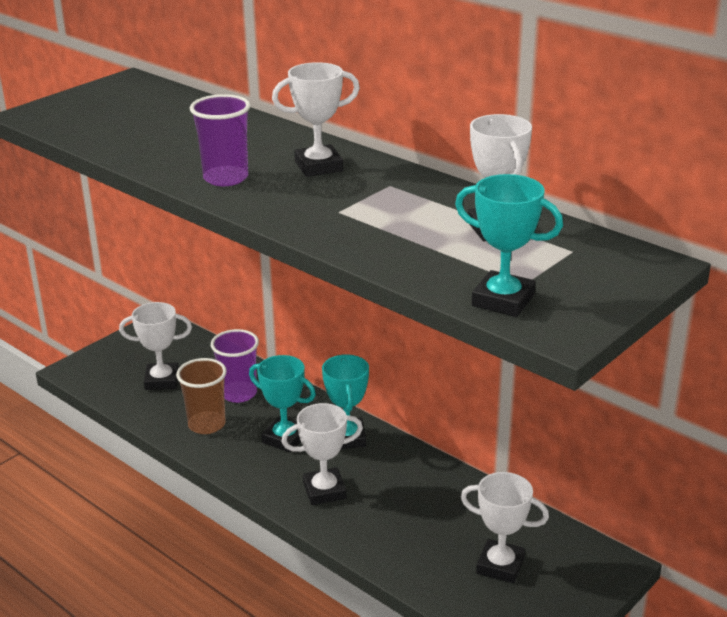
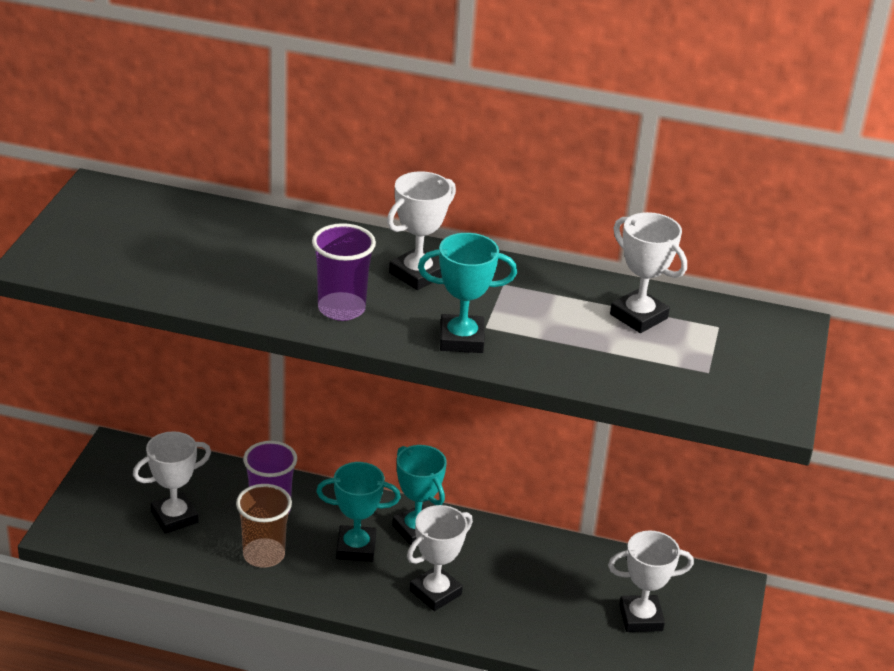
camera: 30 degrees left, 5 degrees up
(503, 300) = (707, 394): turquoise trophy -> turquoise trophy (461, 339)

